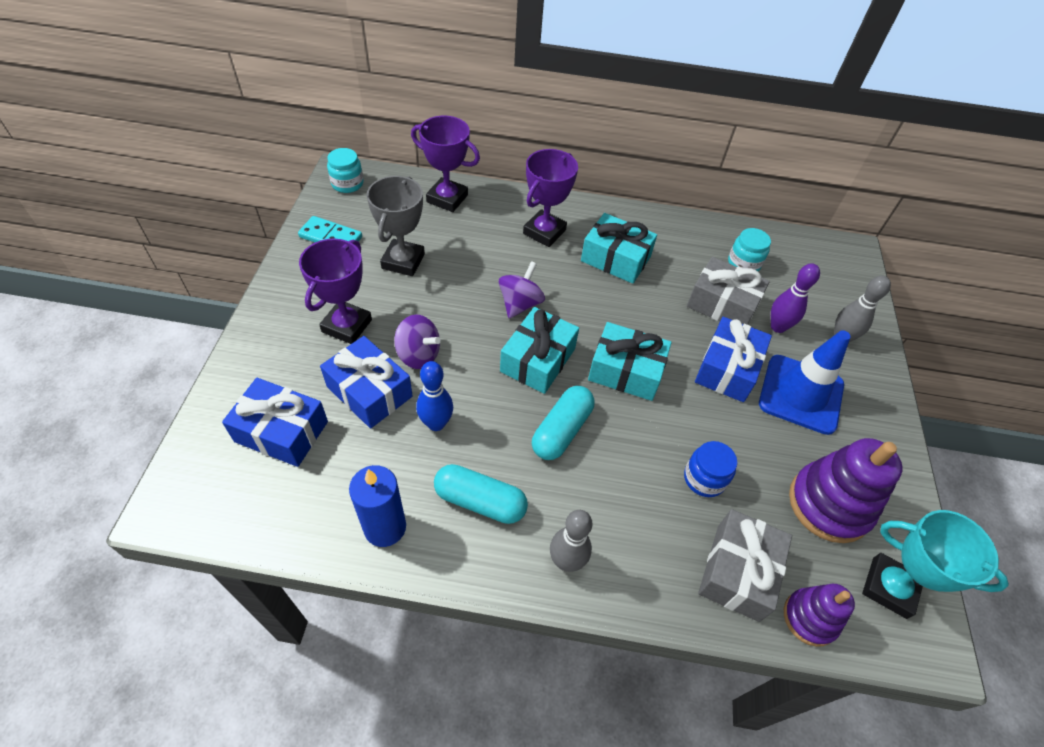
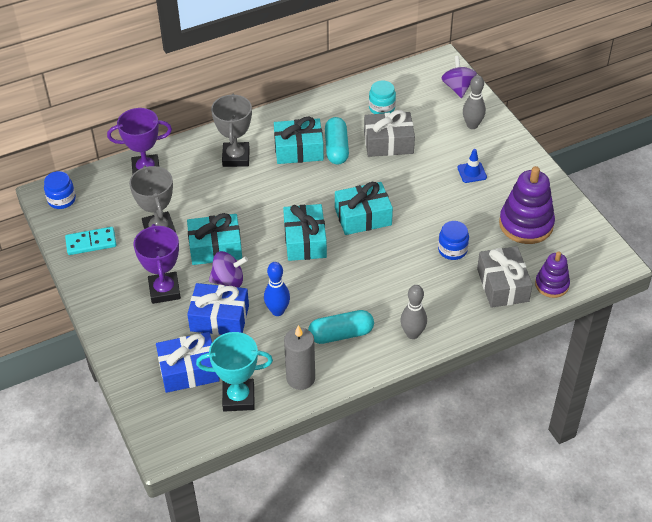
camera: 30 degrees left, 5 degrees down
(347, 184) = (61, 200): turquoise jar -> blue jar
(385, 527) = (300, 378): blue candle -> grey candle
(439, 311) = (215, 248): none -> turquoise gift
(520, 304) = (263, 213): purple spinning top -> purple spinning top (458, 88)
(544, 232) = (236, 157): purple trophy -> grey trophy
(561, 430) = (354, 271): turquoise capsule -> turquoise capsule (336, 148)
(727, 369) = (420, 181): blue gift -> none
(778, 327) = (431, 139): purple bowling pin -> none
(801, 394) = (472, 172): blue traffic cone -> blue traffic cone, size x0.47
(889, 587) = (580, 247): turquoise trophy -> turquoise trophy (238, 398)

